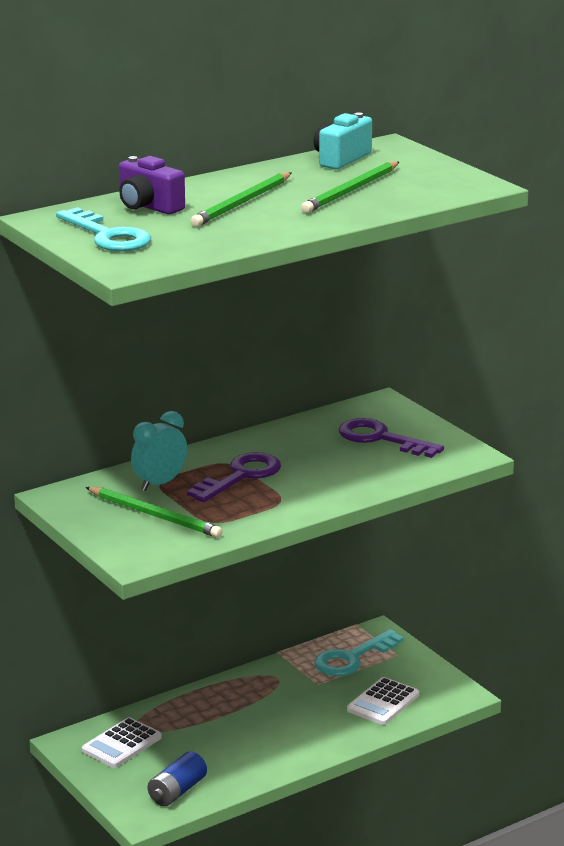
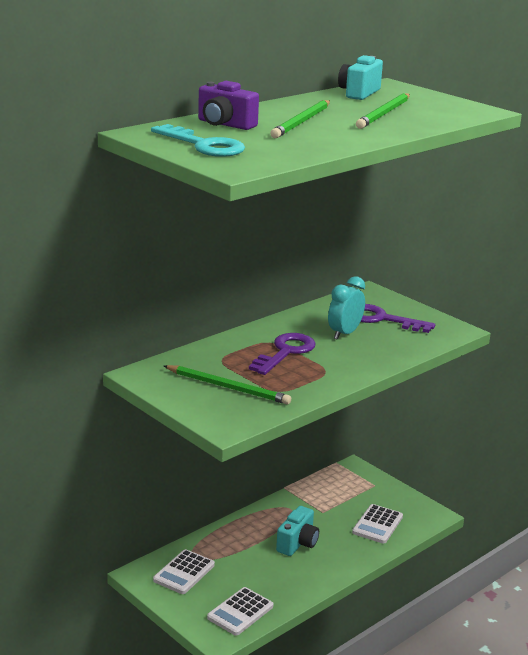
camera: 10 degrees left, 0 degrees up
(160, 483) = (222, 360): turquoise clock -> turquoise clock (344, 333)
(177, 791) = (240, 612): blue battery -> white calculator
(273, 719) = (298, 543): none -> turquoise camera
(352, 658) = (342, 490): turquoise key -> none

